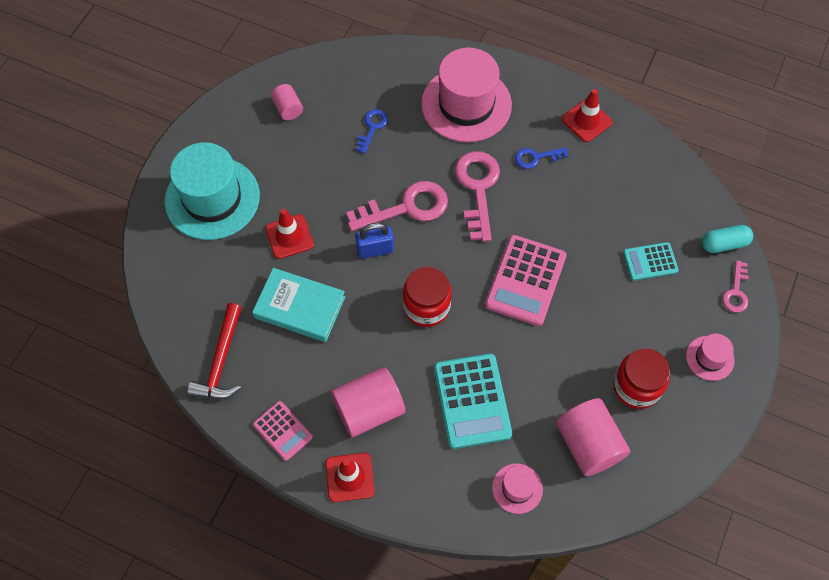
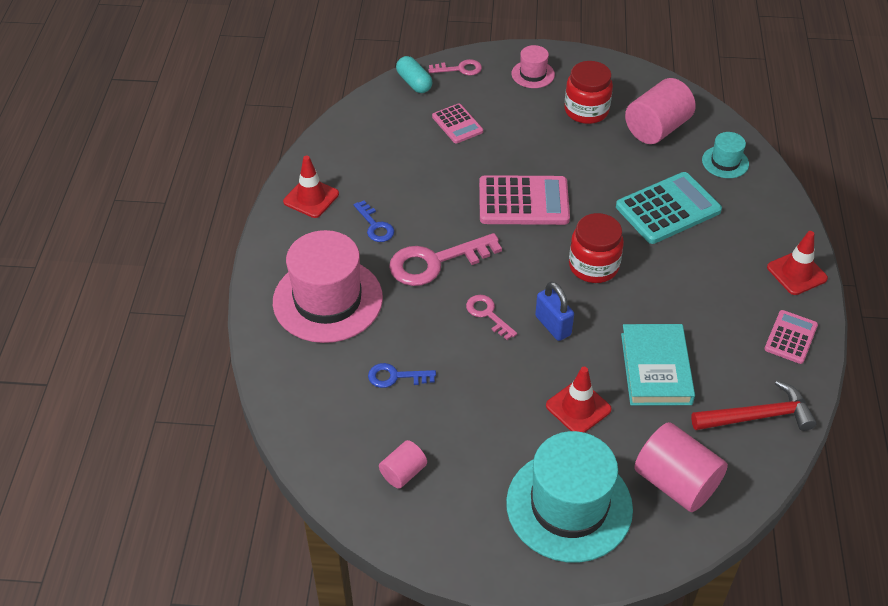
camera: 110 degrees left, 15 degrees down
(369, 409) = (725, 278): pink cylinder -> pink cylinder (676, 482)
(406, 207) = (487, 314): pink key -> pink key, size x0.54
(517, 488) = (725, 162): pink hat -> turquoise hat
(650, 262) = (457, 124): turquoise calculator -> pink calculator

